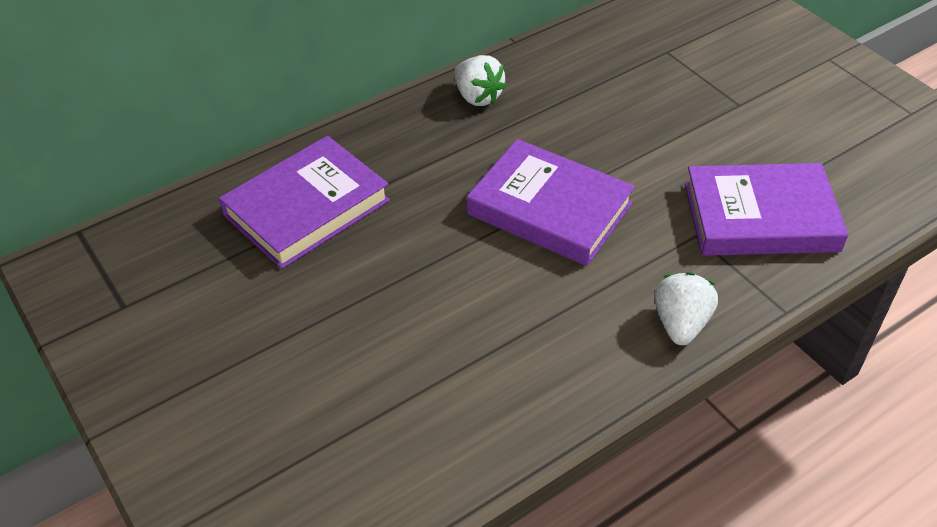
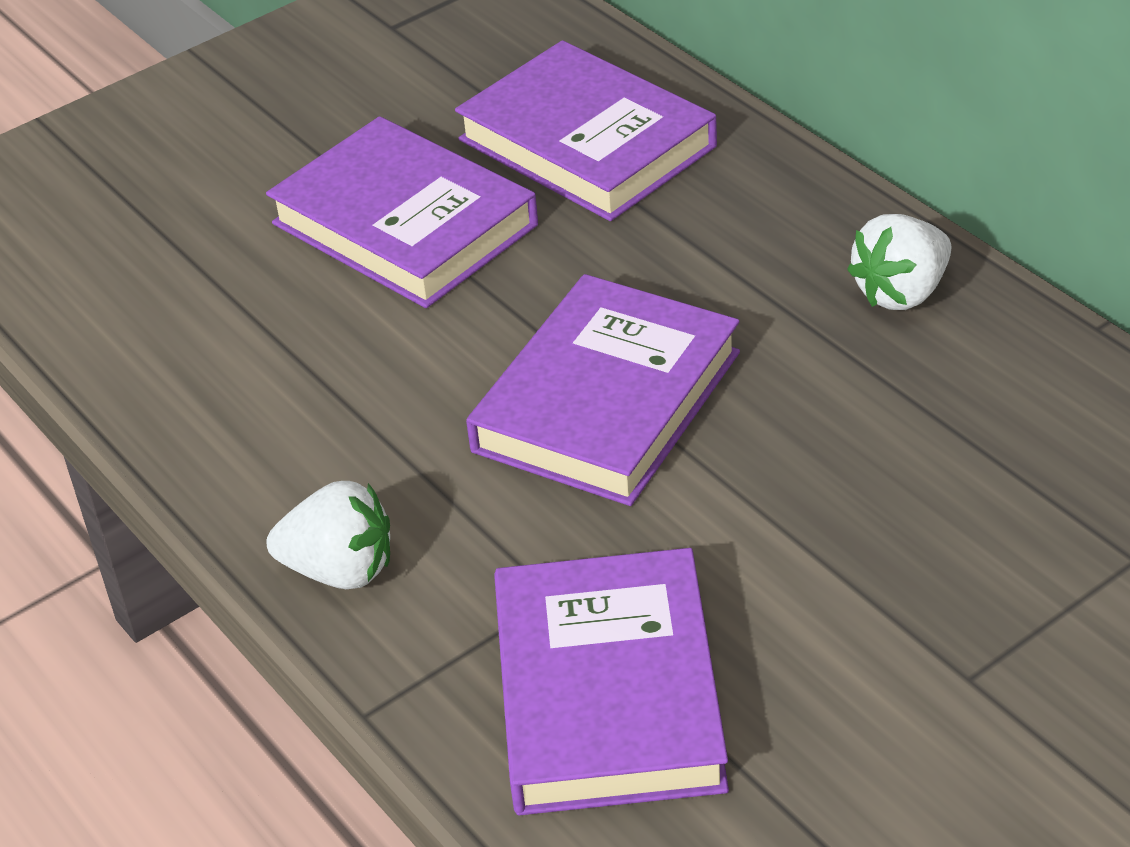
camera: 90 degrees right, 5 degrees down
(366, 297) = (404, 224): none -> purple book

